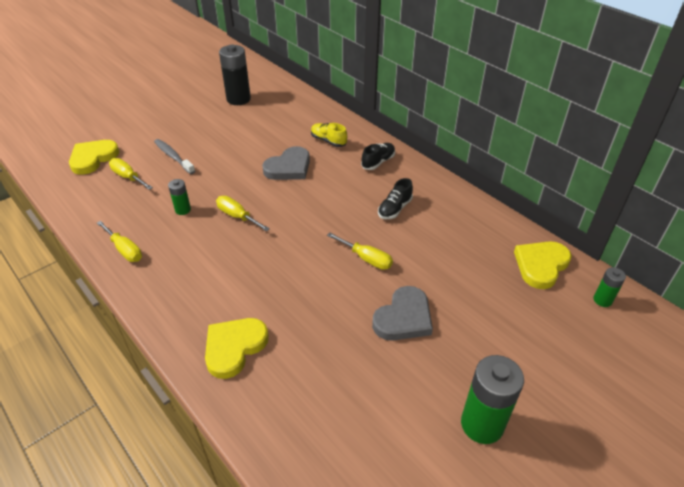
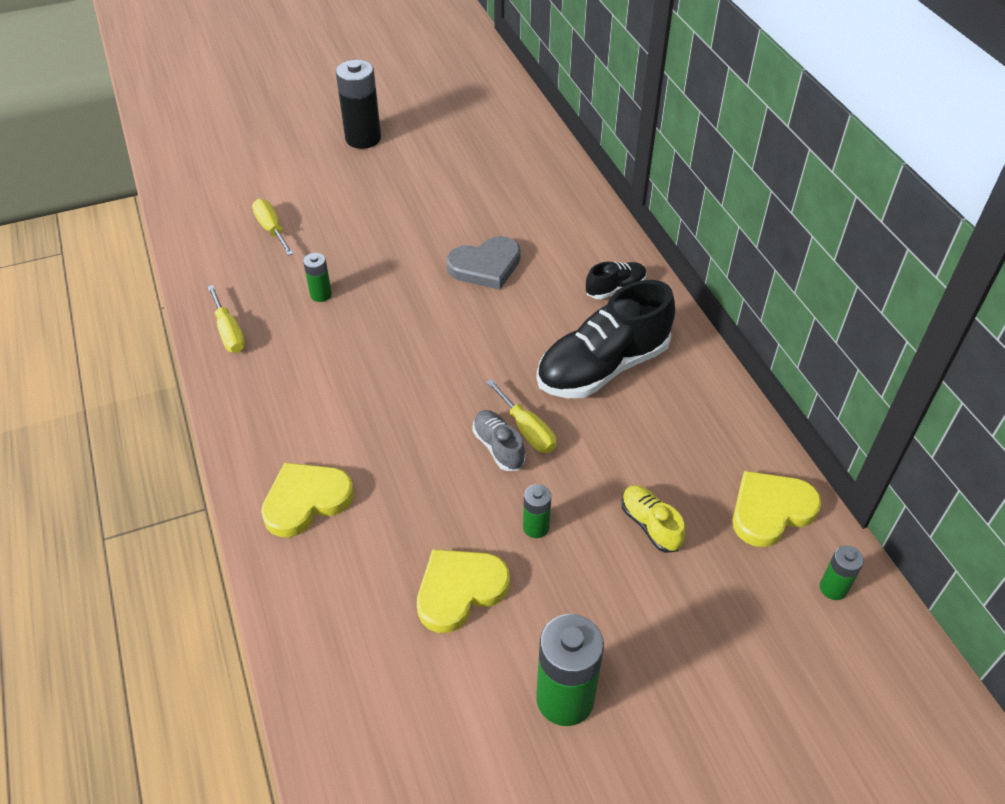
camera: 20 degrees right, 5 degrees up
(93, 158) = (239, 191): yellow heart -> yellow heart (459, 590)
(173, 157) = (340, 212): grey toothbrush -> none
(237, 216) = (385, 322): yellow screwdriver -> none
(238, 99) = (464, 141): black battery -> black battery (363, 138)
(328, 141) = (560, 237): yellow shoe -> yellow shoe (650, 525)
(353, 274) = (498, 447): none -> grey shoe
(394, 209) = (603, 367): black shoe -> black shoe, size x2.11
(403, 318) = (536, 527): grey heart -> green battery

